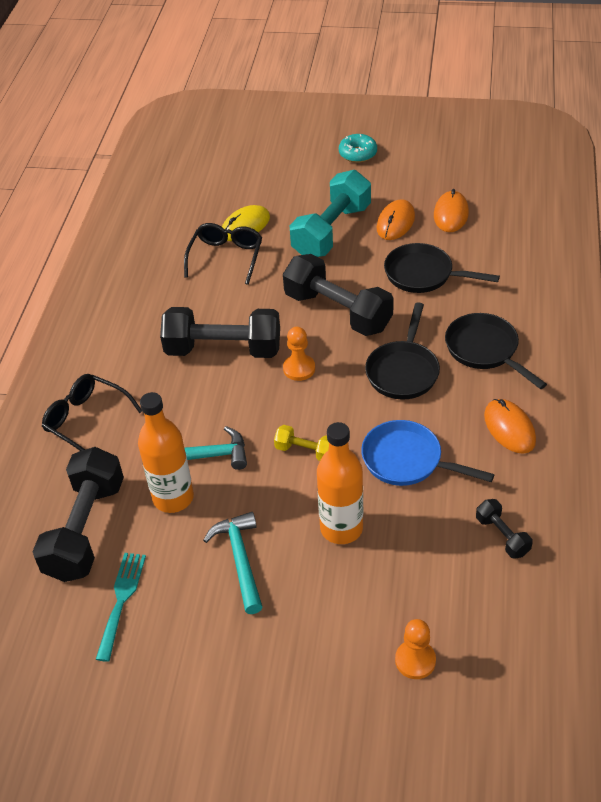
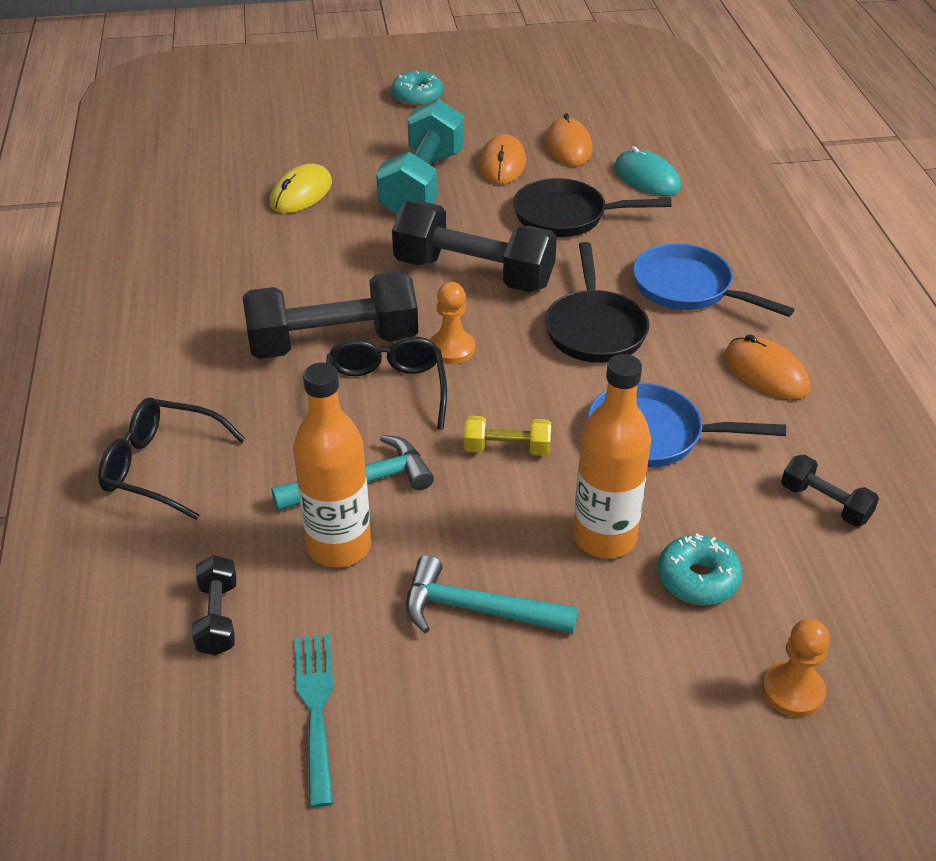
camera: 20 degrees left, 5 degrees down
(85, 529) = (218, 617): black dumbbell -> black dumbbell, size x0.47
(226, 257) = (289, 232): black glasses -> black glasses (385, 391)
(240, 559) = (477, 609): turquoise hammer -> turquoise hammer turned 45 degrees counterclockwise
(389, 571) = (697, 579): none -> turquoise donut
(485, 350) = (688, 288): black pan -> blue pan
(497, 251) = (646, 178): none -> turquoise mouse

